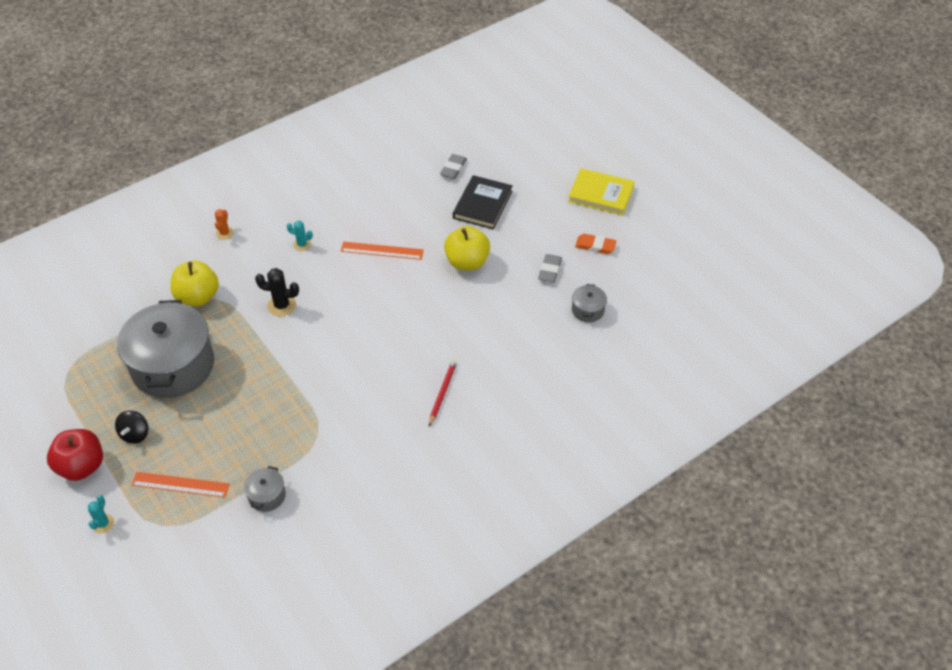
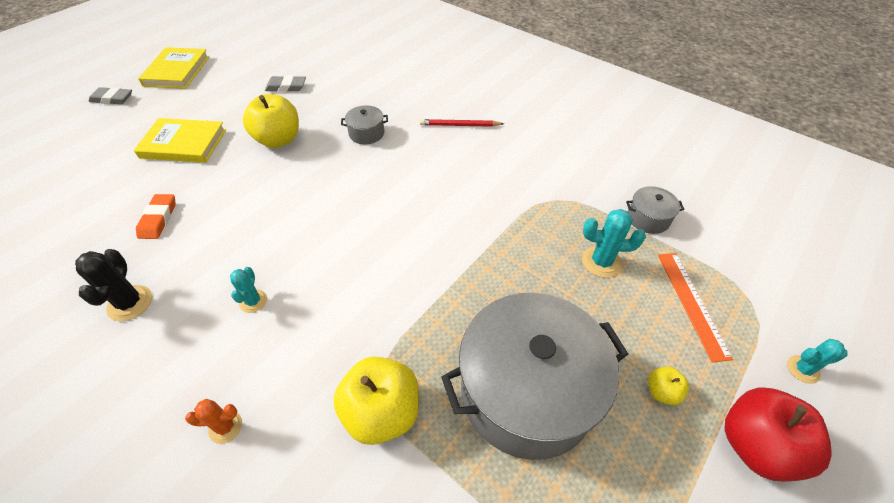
camera: 105 degrees left, 0 degrees up
(135, 434) = (662, 392): black spinning top -> yellow apple
(241, 443) = (601, 262): none -> turquoise cactus
(282, 305) = (376, 289): black cactus -> black cactus (130, 303)
(382, 251) = (263, 212): orange ruler -> none
(453, 168) = (110, 178): grey eraser -> grey eraser (112, 99)
(482, 205) = (183, 144): black book -> yellow book
(588, 310) = (334, 61): grey pot -> grey pot (366, 133)
(595, 246) = (251, 66): orange eraser -> orange eraser (158, 219)

